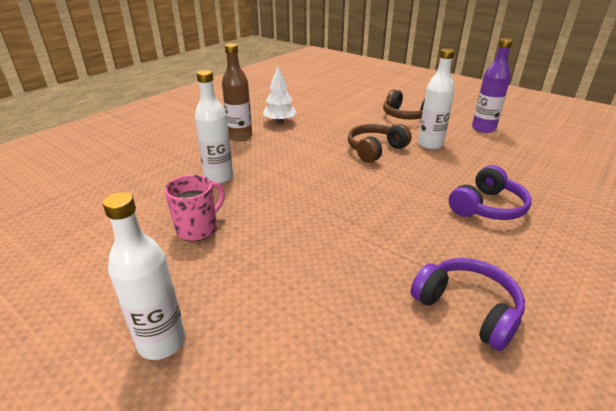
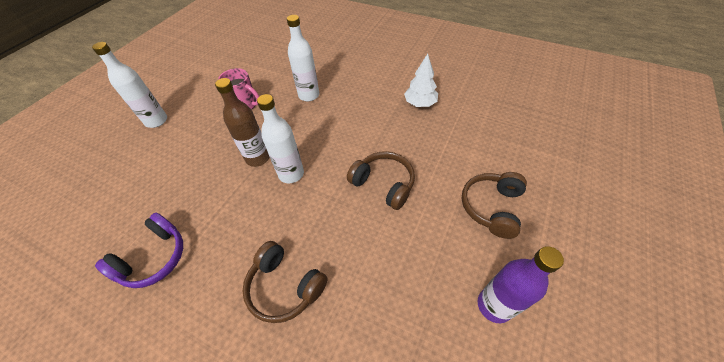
camera: 80 degrees right, 20 degrees up
(240, 137) = (378, 88): brown bottle -> brown bottle (258, 158)
(430, 144) = (415, 235): white bottle -> white bottle (291, 174)
(487, 207) = (285, 286): purple headphones -> brown headphones

